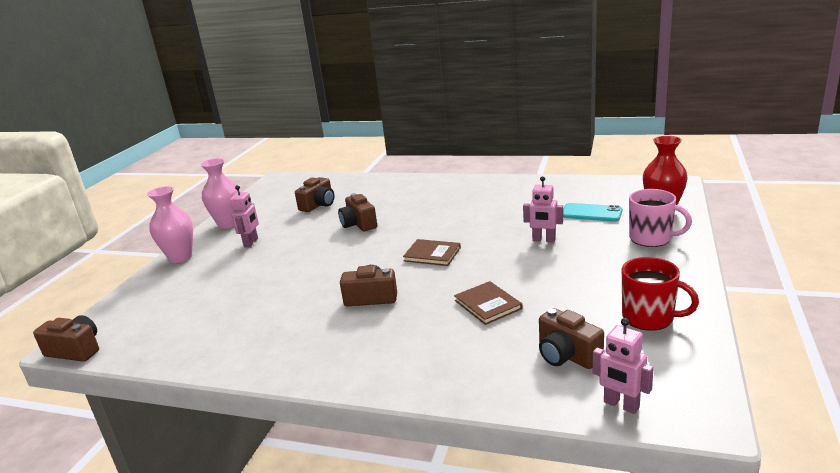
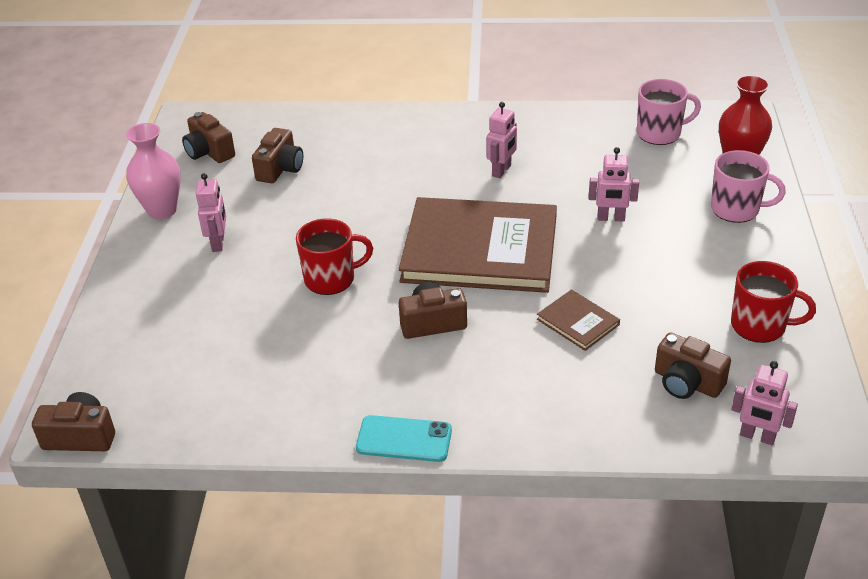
camera: 15 degrees left, 15 degrees up
(180, 257) = (127, 275): pink vase -> none
(313, 266) = (331, 279): none -> red mug
(359, 224) = (357, 202): brown camera -> brown camera (209, 152)
(432, 254) = (480, 249): brown book -> brown book, size x2.42
(472, 210) = (502, 171): none -> pink robot
(591, 213) = (655, 170): turquoise phone -> turquoise phone (404, 439)
(603, 192) = (660, 133): none -> pink mug

